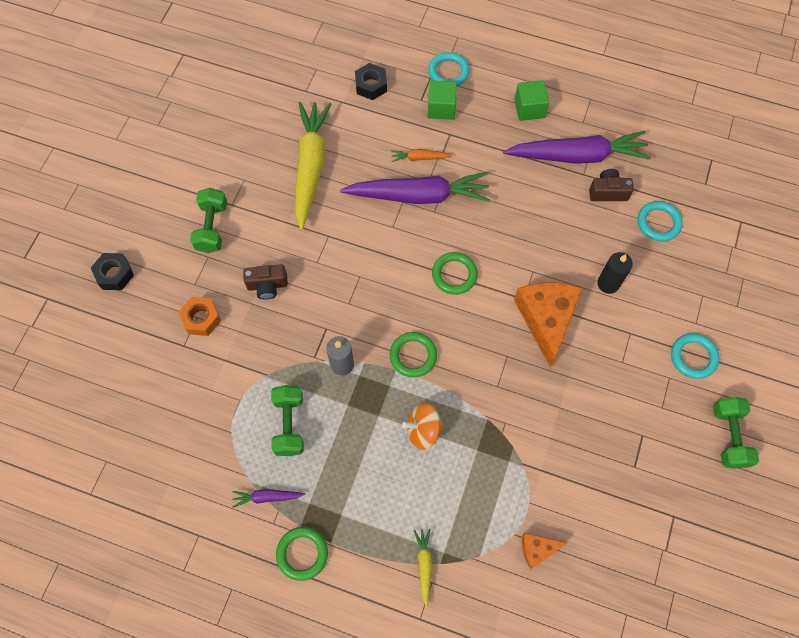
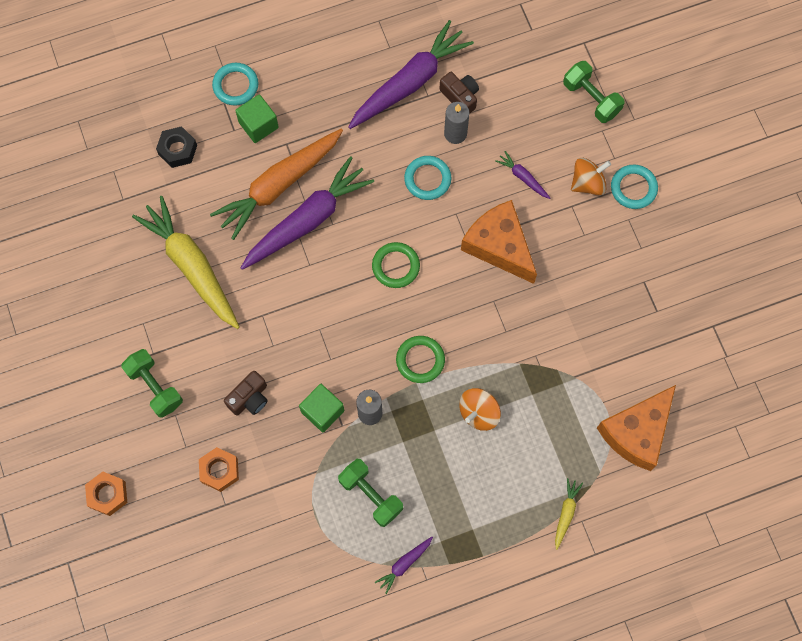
camera: 40 degrees left, 5 degrees up
(114, 274) = (108, 494): black nut -> orange nut
(302, 554) = (469, 582): green ring -> none
(419, 158) = (279, 185): orange carrot -> orange carrot, size x2.35
(424, 565) = (566, 513): yellow carrot -> yellow carrot turned 60 degrees clockwise
(529, 108) = (334, 68): green cube -> green cube (322, 411)
(537, 549) = (637, 432): orange cheese -> orange cheese, size x2.07
(581, 215) = (455, 133): none -> grey candle
(608, 192) = (460, 97): brown camera -> brown camera turned 90 degrees clockwise
(608, 283) = (523, 177): black candle -> purple carrot
(658, 223) = (521, 93): turquoise ring -> turquoise ring (427, 179)
(658, 325) = (587, 183): none -> orange spinning top
(728, 436) = (705, 231): green dumbbell -> green dumbbell (591, 98)

